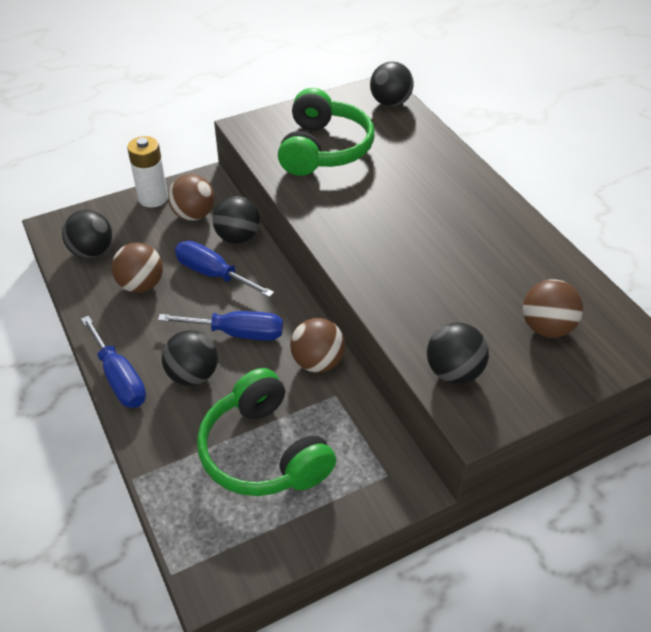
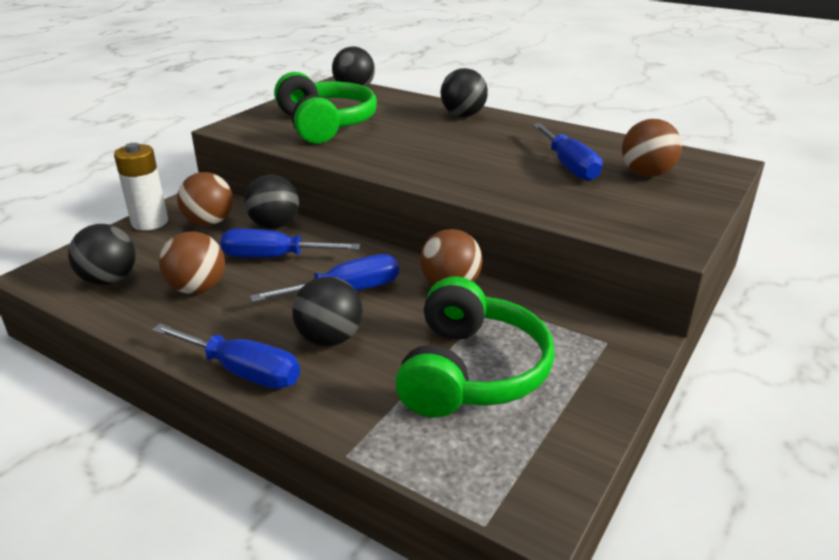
camera: 30 degrees left, 15 degrees down
(263, 452) = (471, 371): green headphones -> green headphones turned 105 degrees counterclockwise
(454, 372) = (613, 219): black ball -> black ball (463, 115)
(484, 288) = (569, 166): none -> blue screwdriver

